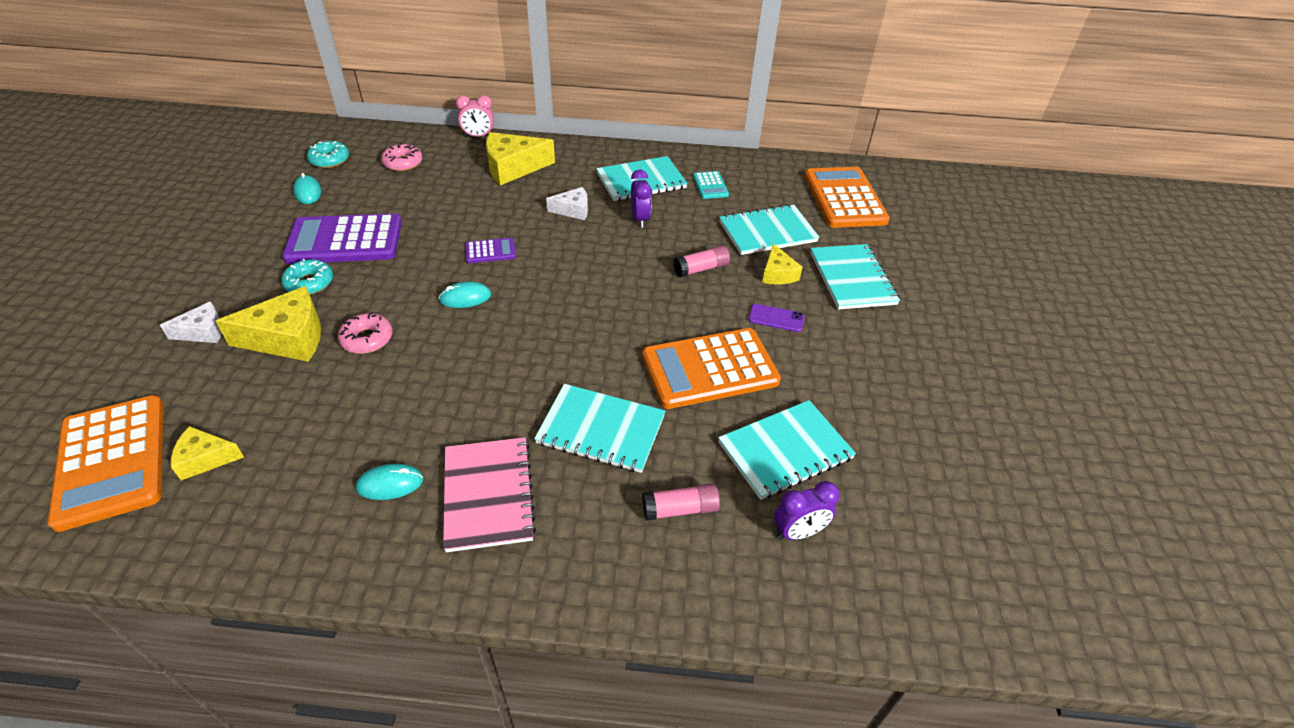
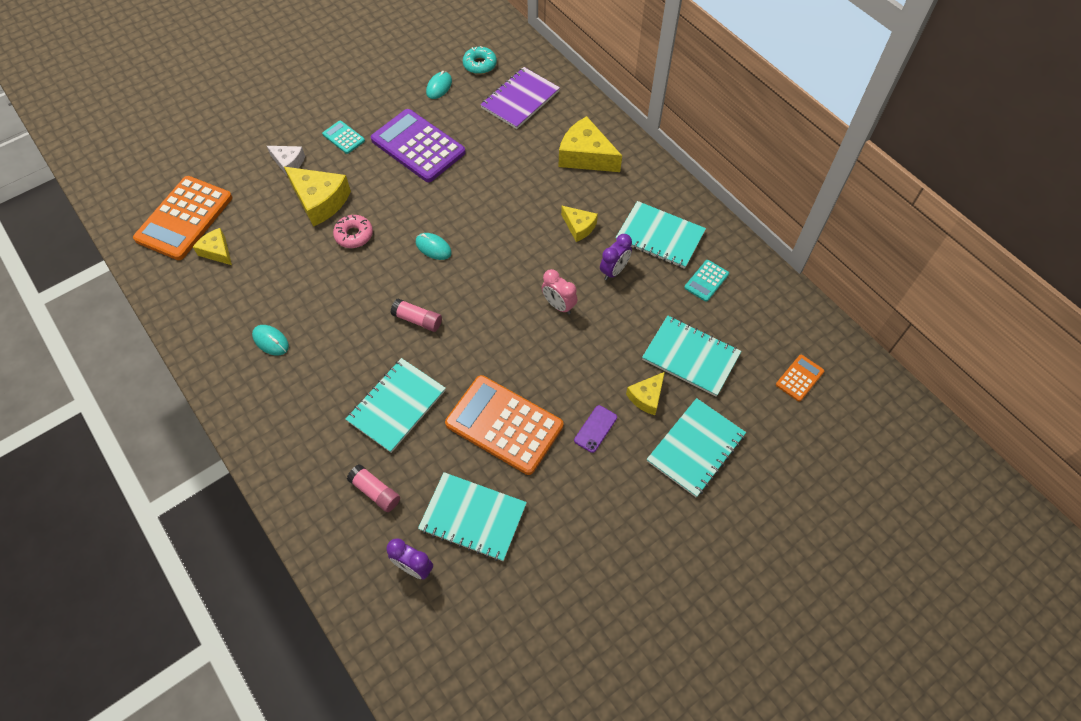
camera: 50 degrees right, 15 degrees up
(248, 277) = (343, 137): none -> turquoise calculator
(309, 283) = (368, 167): turquoise donut -> none
(403, 163) = (520, 99): pink donut -> purple notebook
(478, 136) = (597, 107): pink clock -> pink clock (558, 305)
(488, 494) = (303, 390): pink notebook -> none
(490, 251) = (487, 221): purple calculator -> none
(573, 210) = (579, 227): white cheese -> yellow cheese
(601, 430) = (396, 406): turquoise notebook -> turquoise notebook turned 60 degrees clockwise
(701, 269) = (599, 347): pink glue stick -> pink glue stick (417, 320)
(776, 318) = (595, 429): purple phone -> purple phone turned 60 degrees clockwise
(844, 198) = (799, 378): orange calculator -> orange calculator, size x0.46

